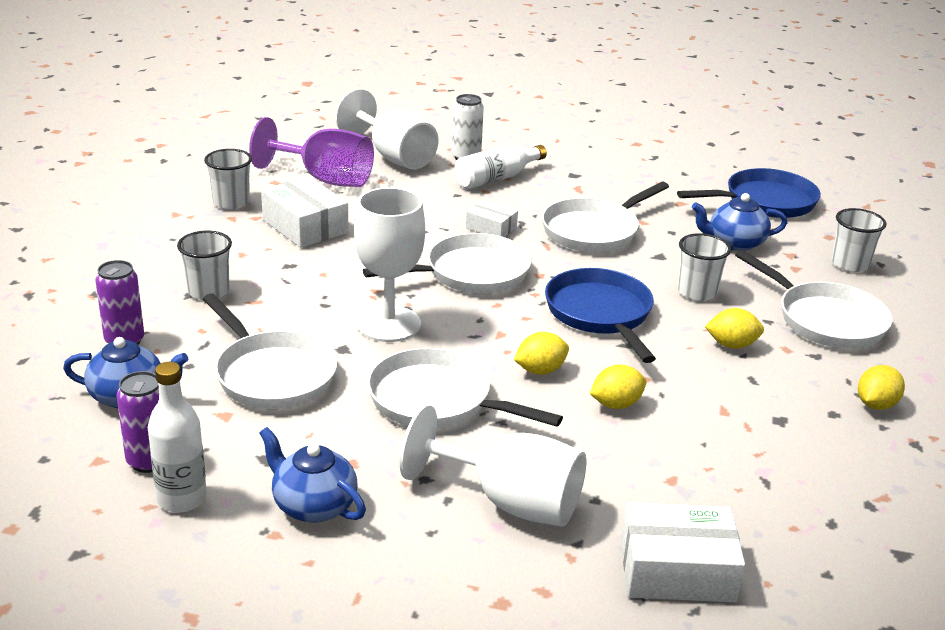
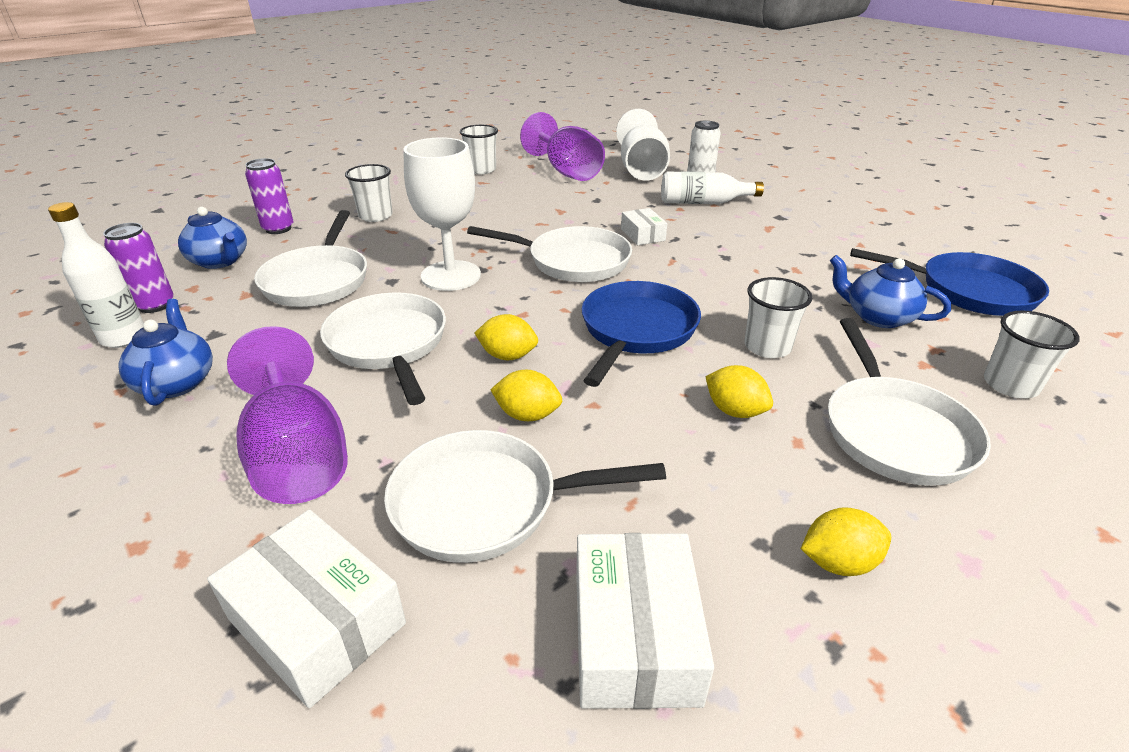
camera: 40 degrees right, 5 degrees up
(305, 226) = (504, 196): white box -> white box (634, 636)
(509, 502) = (298, 456): white goblet -> purple goblet
(594, 231) = (734, 263): white pan -> white pan (486, 503)

